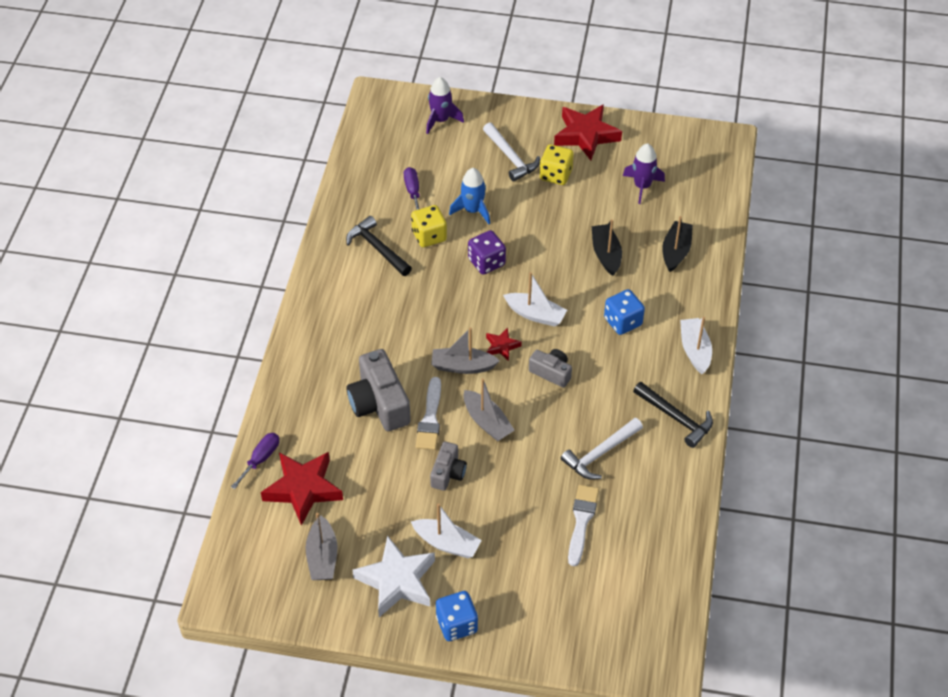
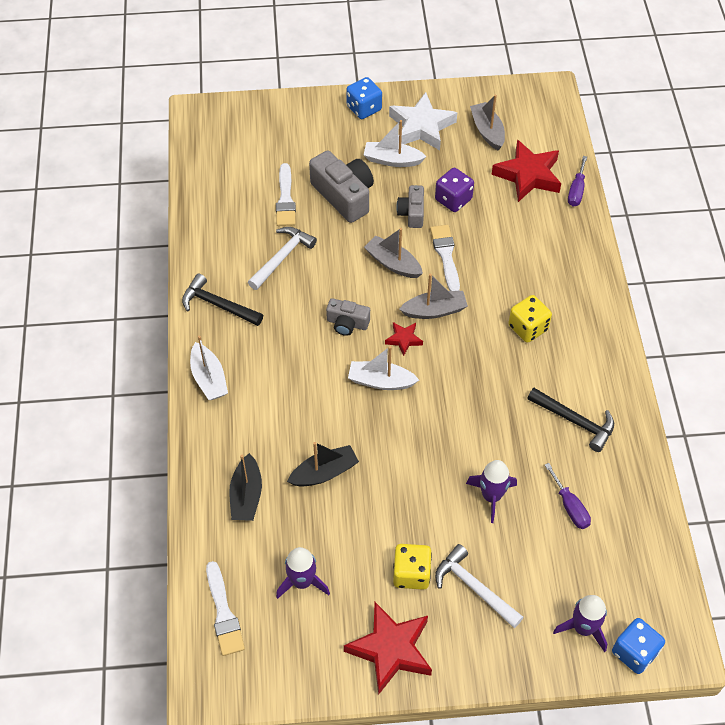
camera: 165 degrees right, 5 degrees up
(379, 403) = (497, 259): grey camera -> grey camera (344, 195)
(429, 236) = (526, 450): yellow dice -> yellow dice (528, 328)
(473, 210) = (491, 496): blue rocket -> purple rocket
(486, 262) = (452, 431): purple dice -> purple dice (453, 199)
(606, 254) = (324, 472): black boat -> black boat turned 90 degrees counterclockwise
(622, 322) = (288, 394): blue dice -> blue dice (634, 652)
(707, 179) = (224, 613): none -> white brush

